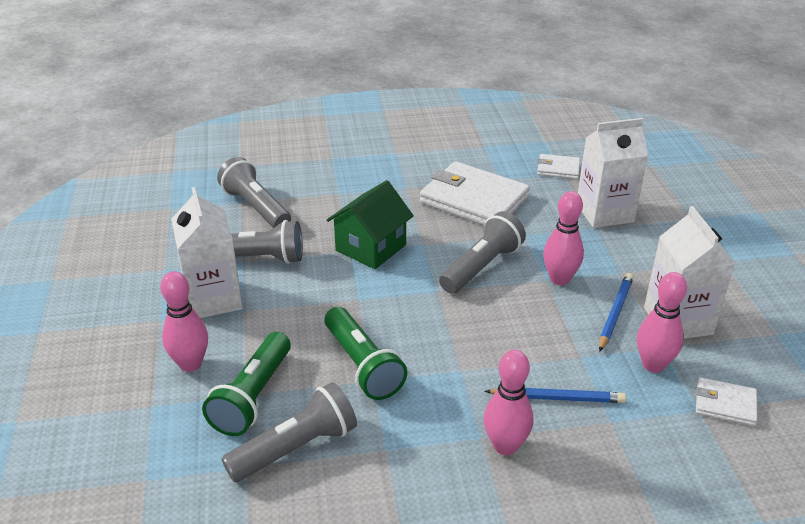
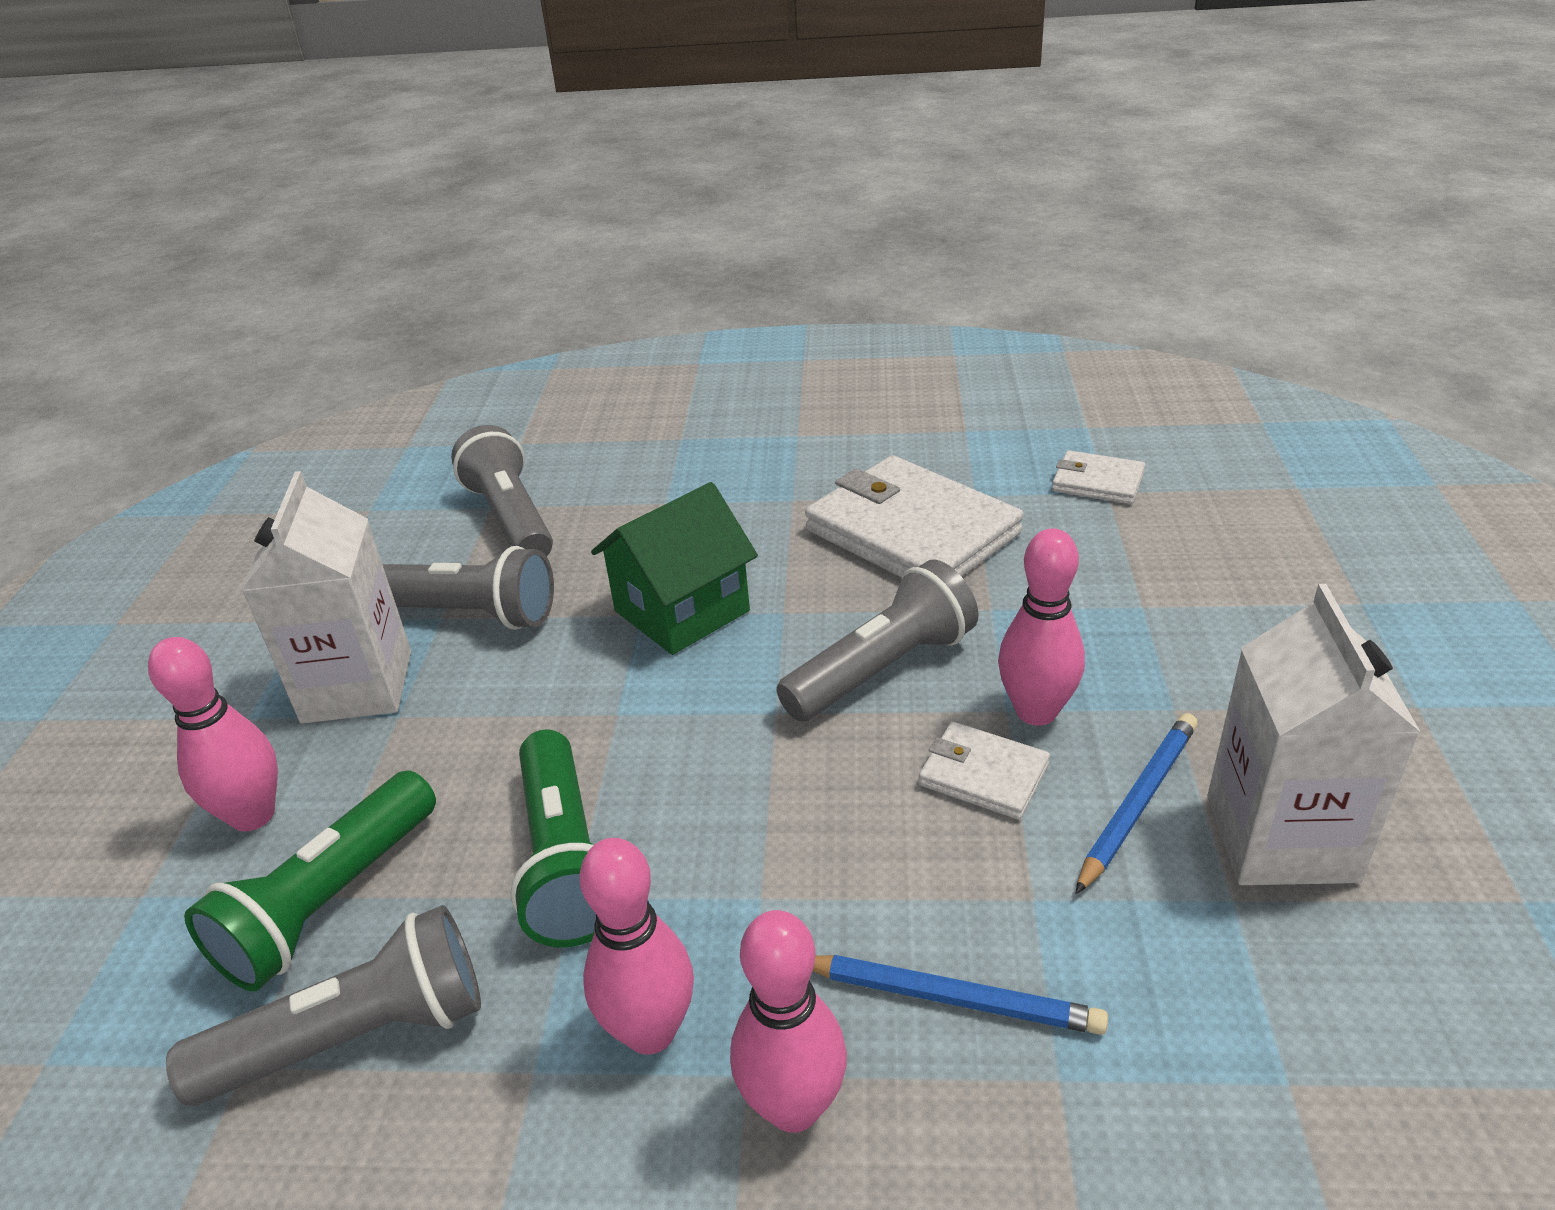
camera: 15 degrees right, 0 degrees up
(604, 213) = (1170, 577): white carton -> none
(653, 365) = (1198, 943): pink bowling pin -> pink bowling pin (650, 1031)
(725, 404) = (1358, 1076): white wallet -> white wallet (983, 775)

